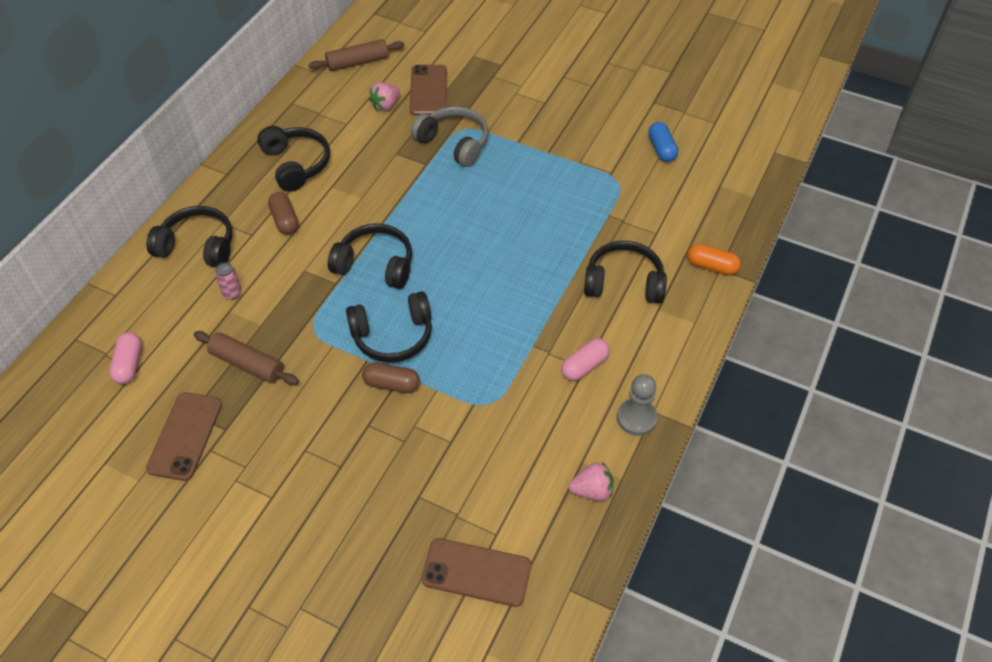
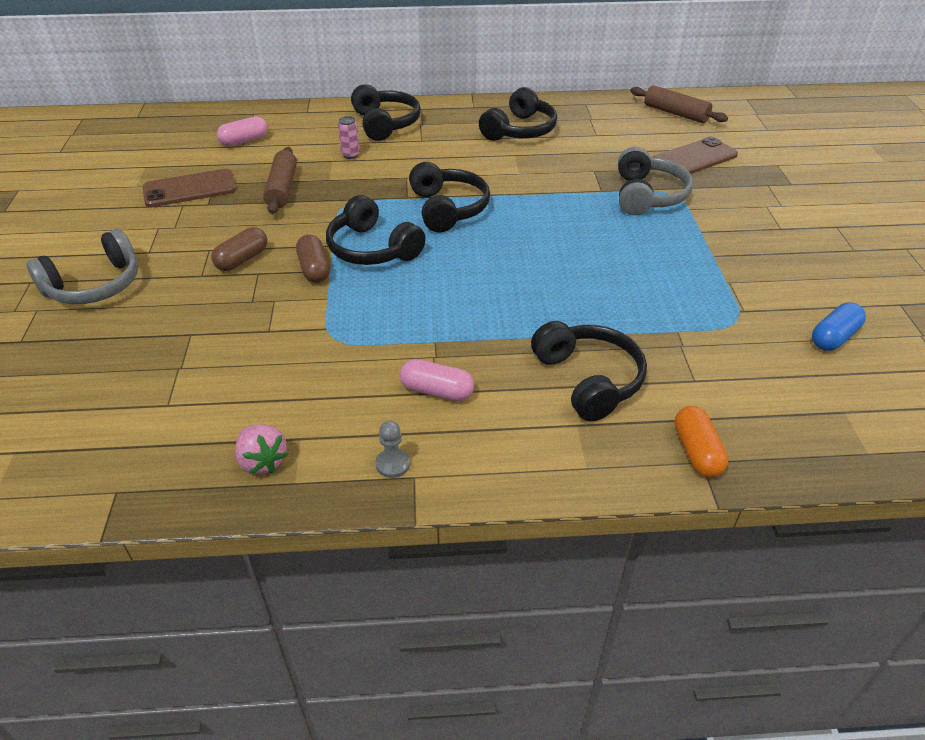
camera: 60 degrees right, 10 degrees down
(285, 220) = (452, 148): brown capsule -> brown capsule (242, 259)
(295, 552) = (95, 285): none -> grey headphones
(385, 106) = (644, 144): pink strawberry -> none
(476, 572) = (113, 407): brown phone -> none
(636, 418) = (393, 464): grey pawn -> grey pawn, size x0.62

